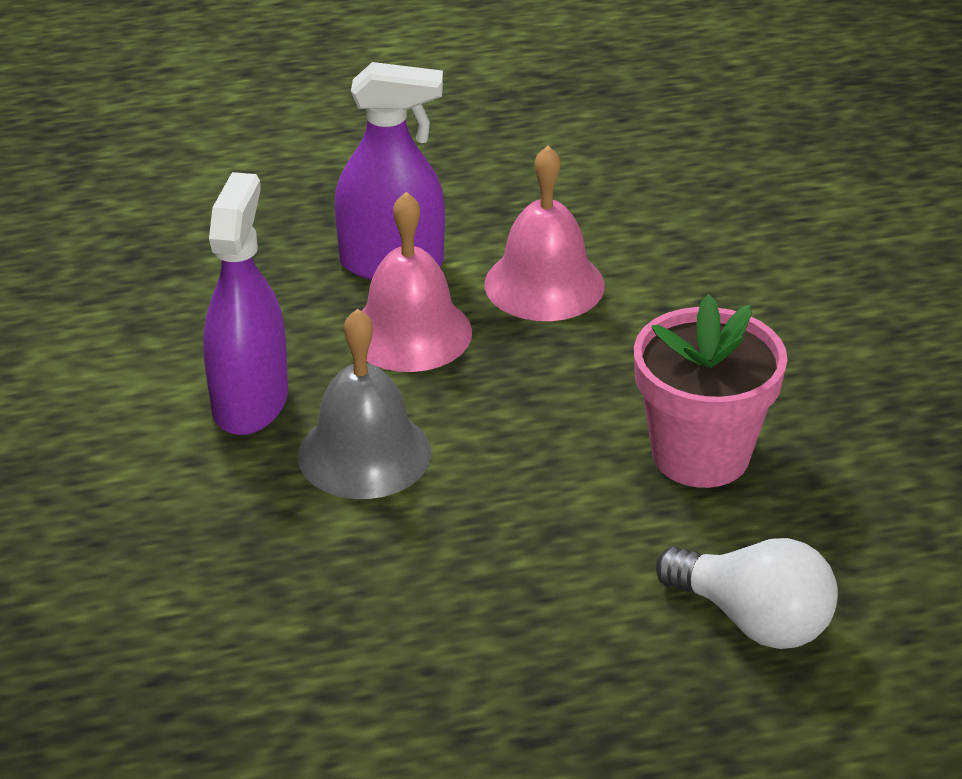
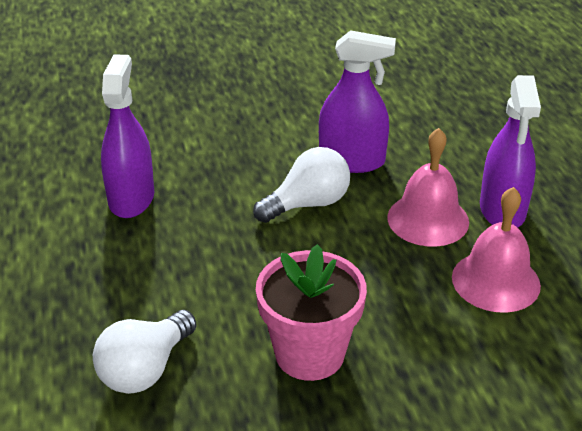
camera: 90 degrees right, 0 degrees up
(332, 676) = (131, 198): none -> purple spray bottle
(364, 453) = (307, 204): grey bell -> white light bulb

